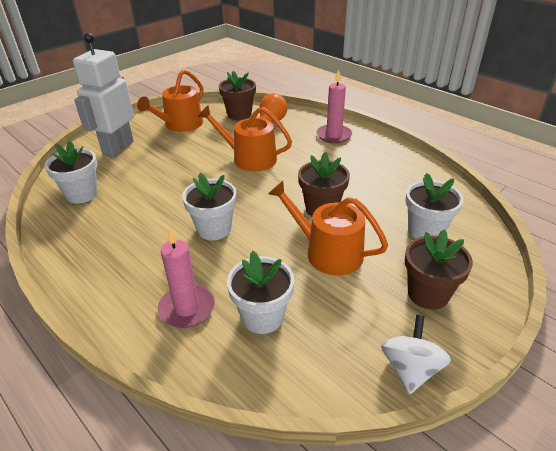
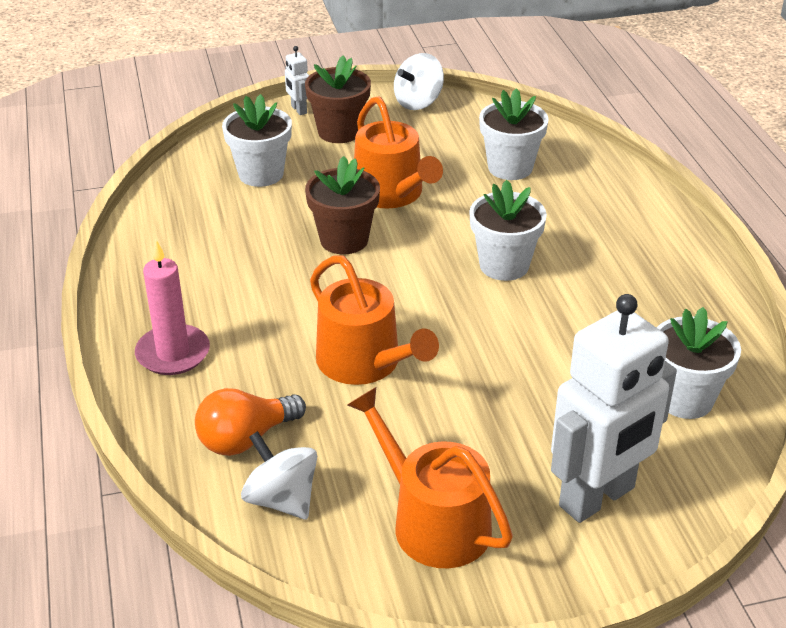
camera: 150 degrees left, 0 degrees up
(180, 125) = (433, 521): orange watering can -> orange watering can turned 105 degrees counterclockwise
(187, 308) = (581, 198): pink candle -> none
(239, 114) = (281, 499): brown flower pot -> white spinning top
(488, 304) = (298, 110): none -> white robot

